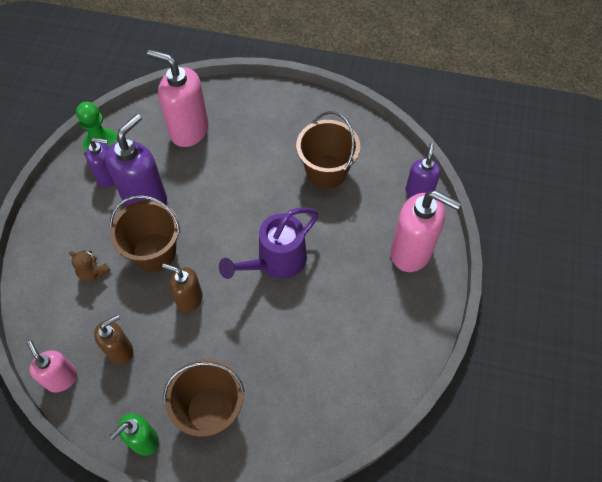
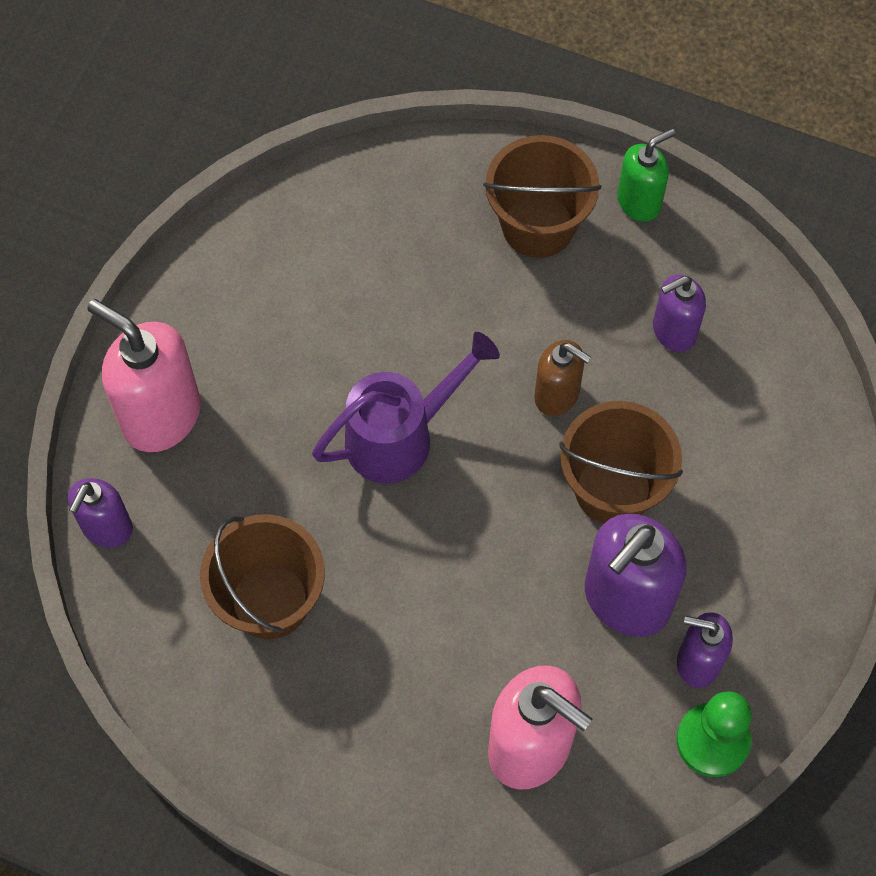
camera: 170 degrees left, 5 degrees up
(61, 378) = (765, 304): pink soap dispenser -> none
(93, 272) = (721, 468): brown teddy bear -> none
(120, 350) = (673, 331): brown soap dispenser -> purple soap dispenser

